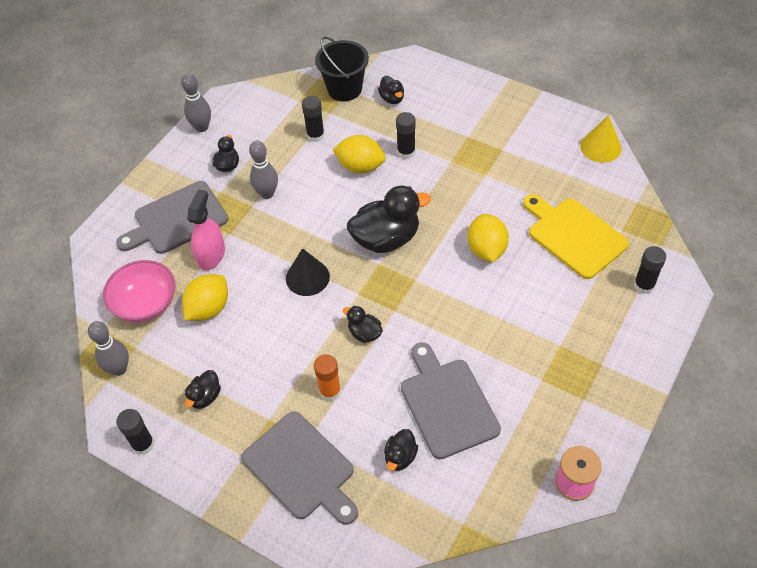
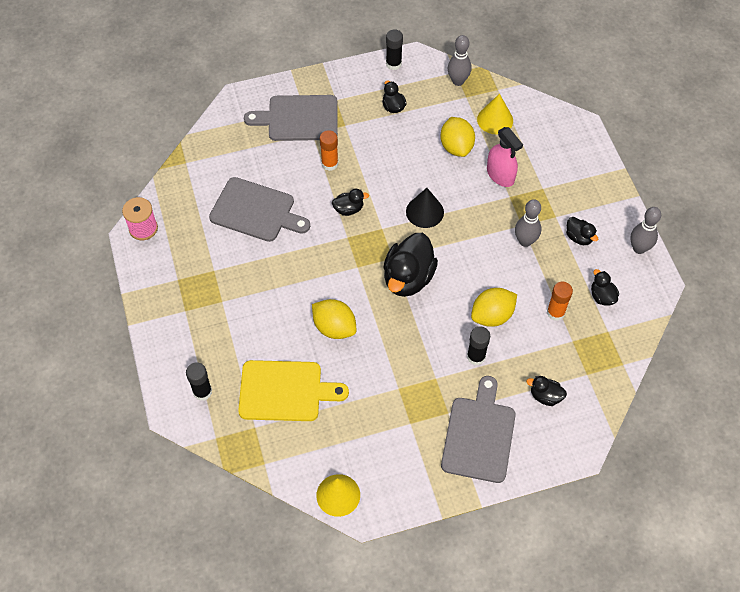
camera: 130 degrees right, 5 degrees up
(145, 304) = (495, 120): pink bowl -> yellow cone
(177, 219) = (553, 177): grey cutting board -> grey cutting board (479, 435)
(315, 135) = (555, 312): black glue stick -> orange glue stick
(344, 89) = (591, 372): black bucket -> none
(400, 457) = (252, 164): black duck -> black duck (602, 296)

